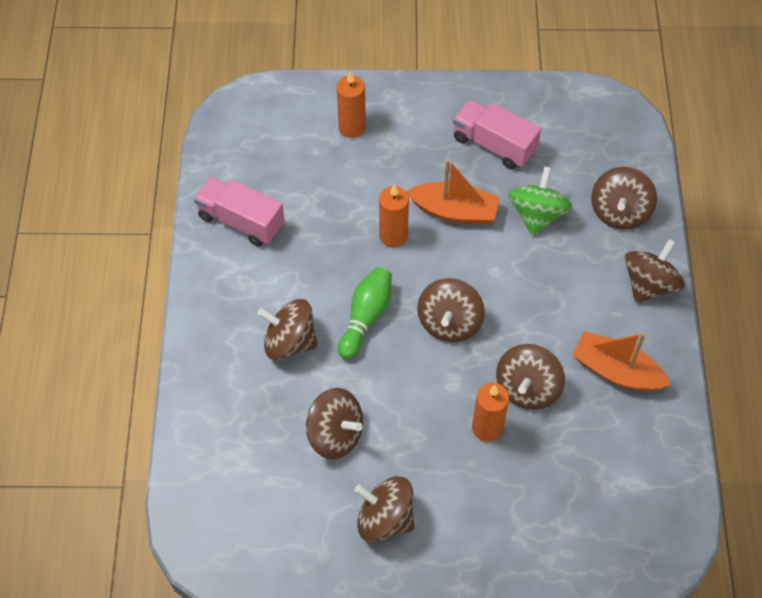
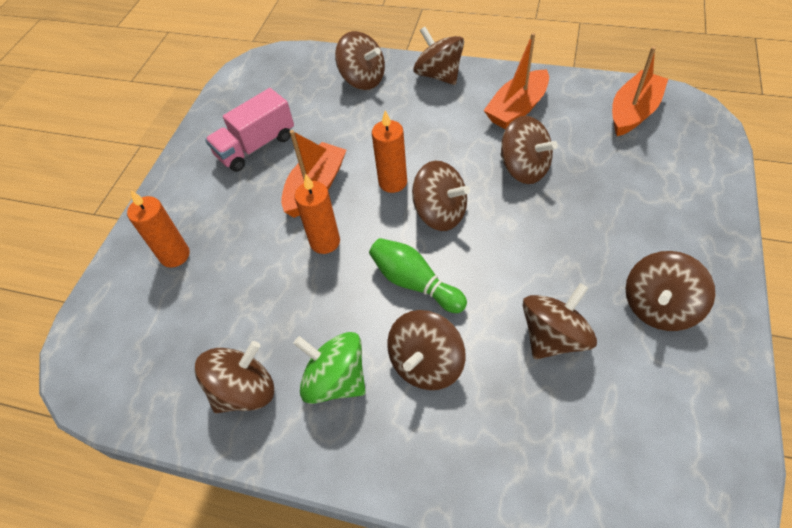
camera: 70 degrees left, 5 degrees down
(241, 221) = (244, 390): pink truck -> brown spinning top
(487, 428) = (561, 205): orange candle -> orange candle (393, 182)
(537, 214) = (344, 130): green spinning top -> green spinning top (335, 380)
(645, 490) = (633, 112): none -> orange boat

